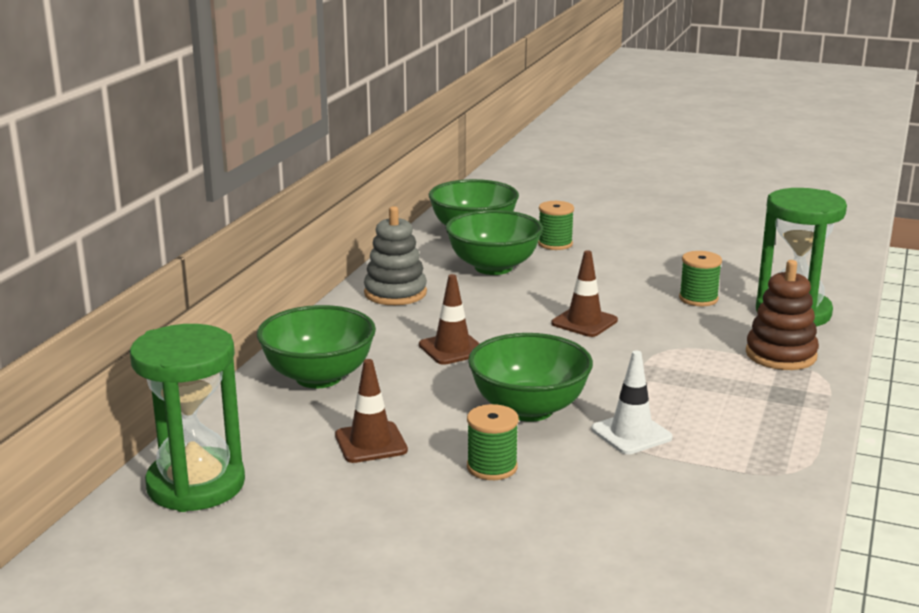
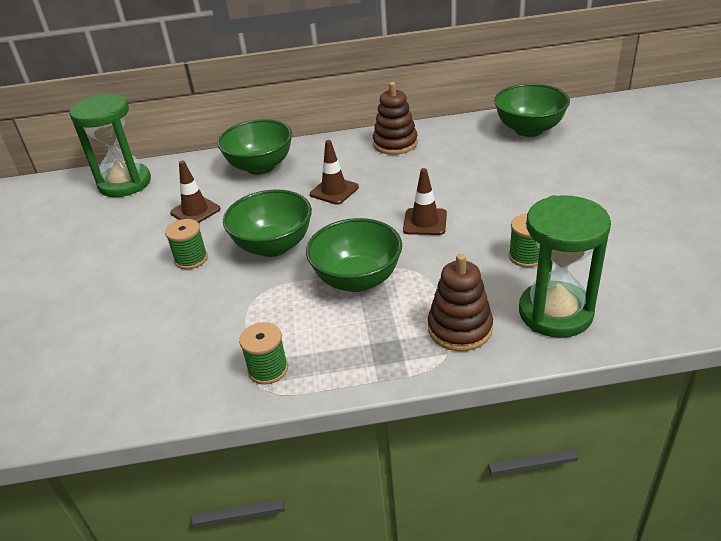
camera: 65 degrees right, 15 degrees up
(395, 293) = (395, 143): grey stacking toy -> brown stacking toy
(493, 267) = (477, 158): green bowl -> green bowl (357, 279)
(555, 244) = (552, 164): green spool -> green spool (268, 369)
(631, 434) = (268, 296): white traffic cone -> none

